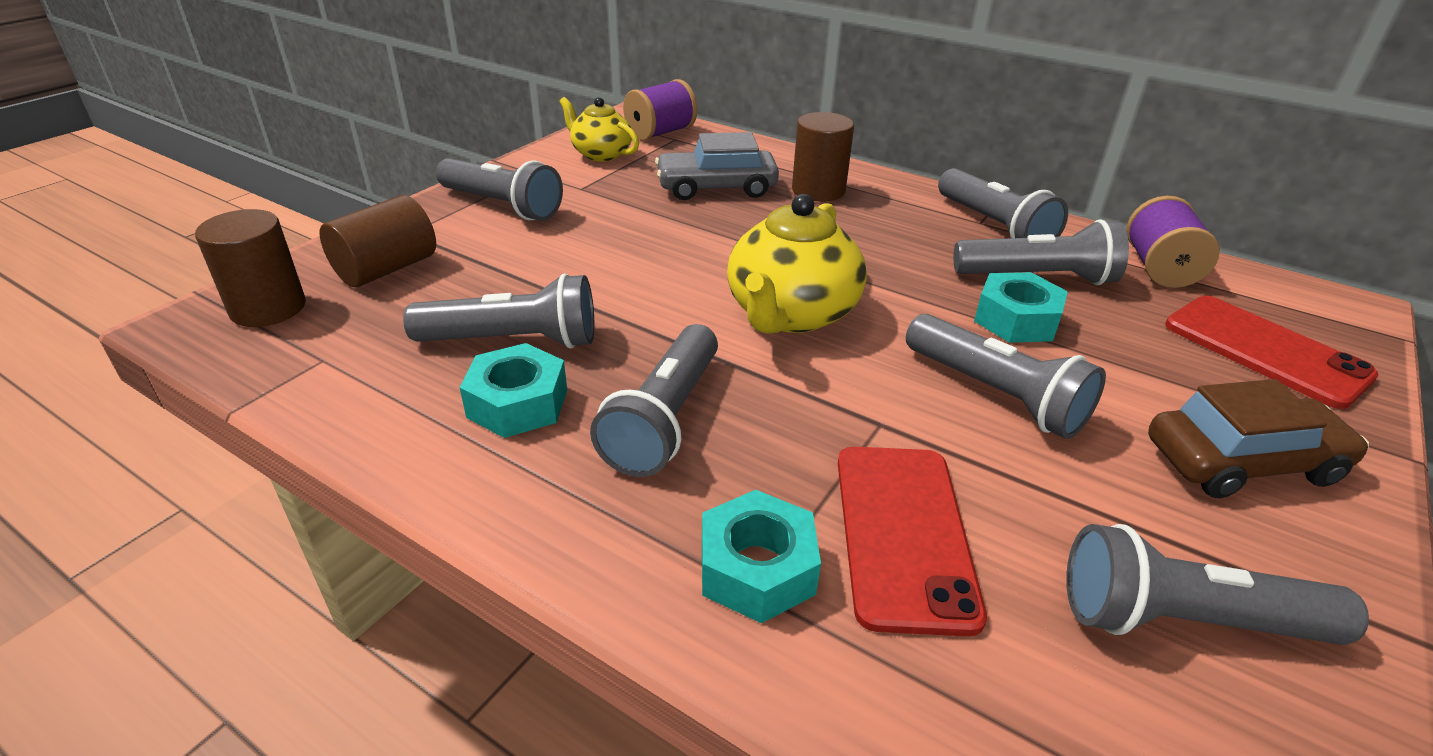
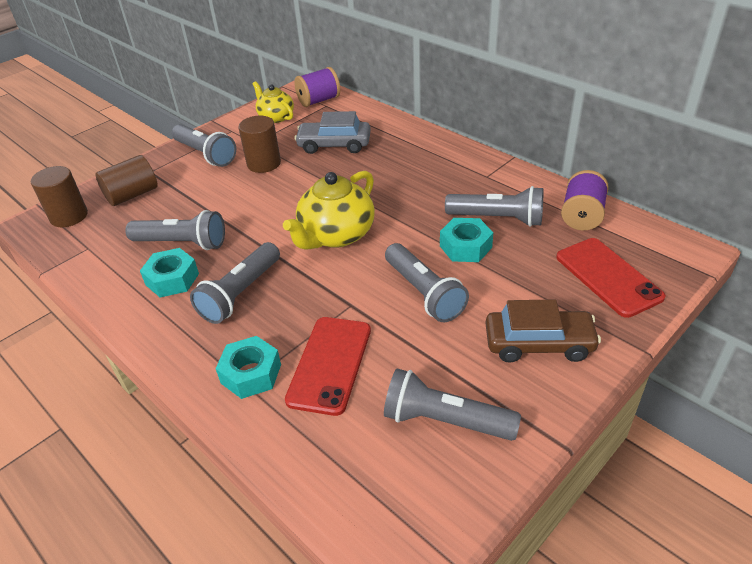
camera: 15 degrees right, 5 degrees up
(818, 190) = (396, 148): brown cylinder -> brown cylinder (264, 163)
(994, 226) = (493, 180): grey flashlight -> none

